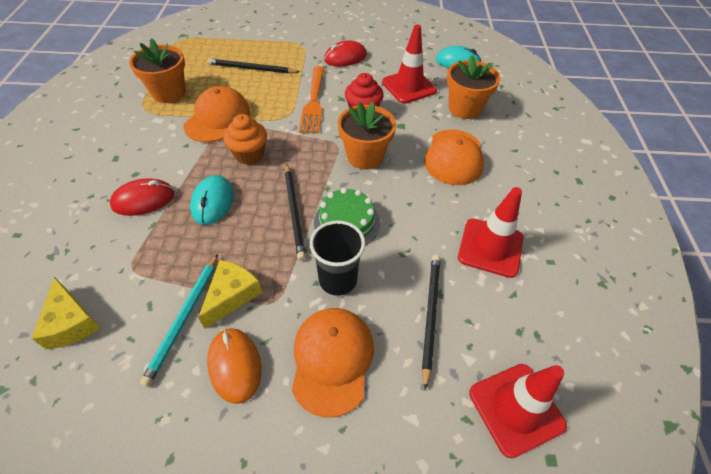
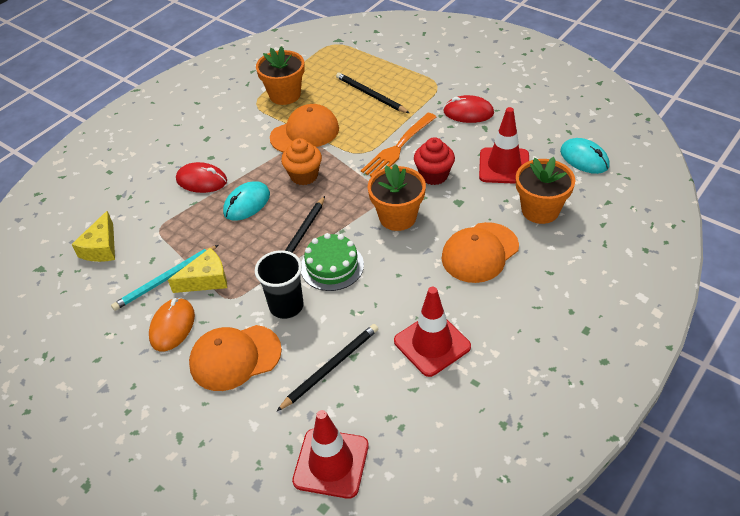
camera: 40 degrees right, 5 degrees down
(332, 360) = (235, 357): orange cap -> orange cap turned 150 degrees counterclockwise

